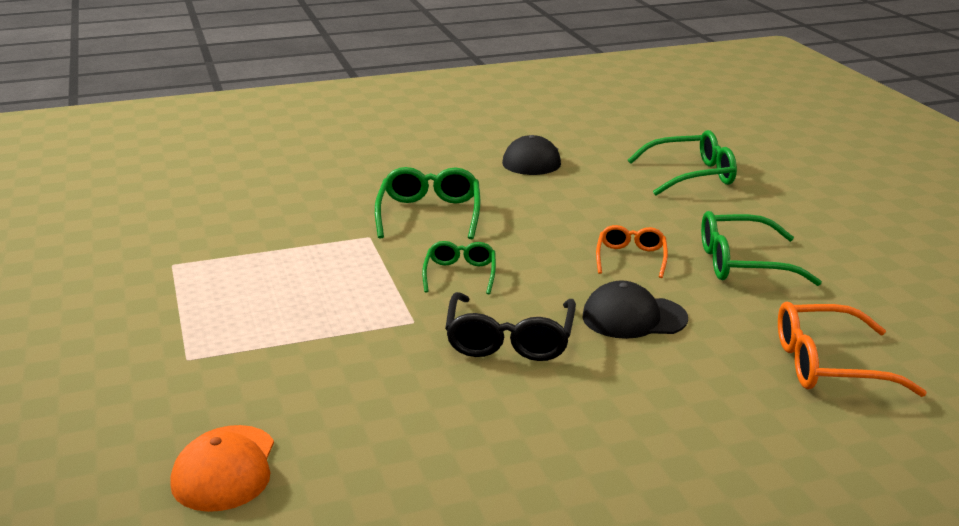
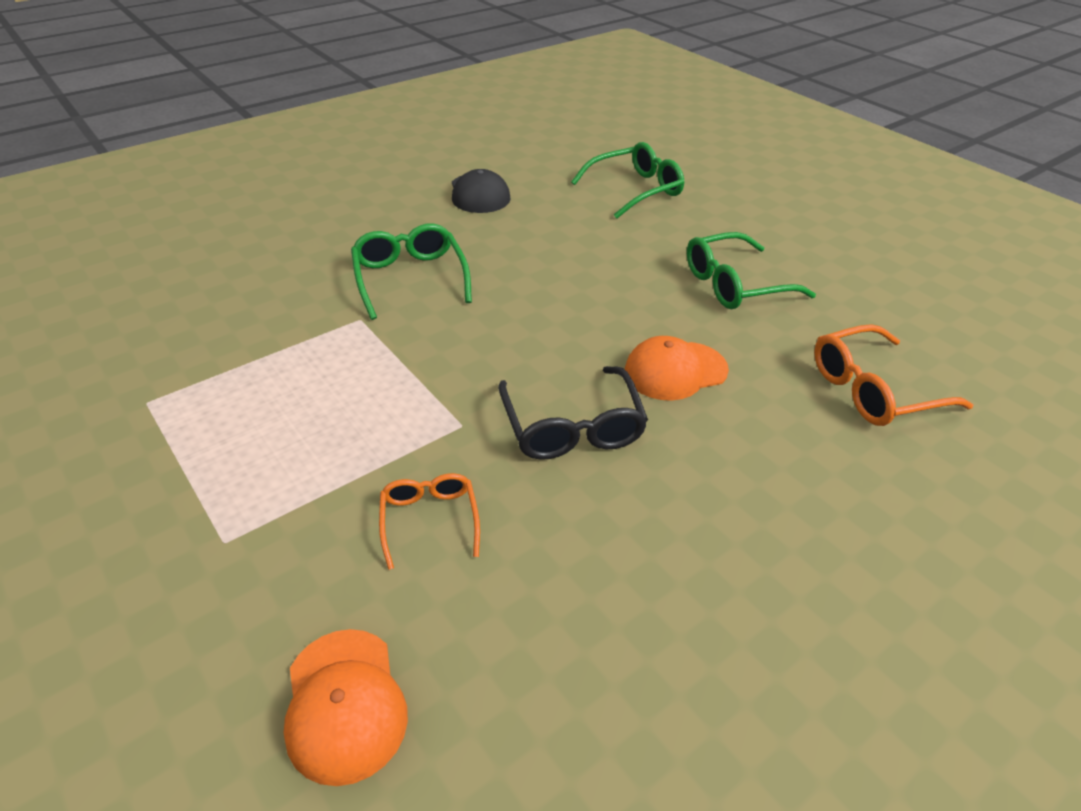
camera: 20 degrees left, 15 degrees up
(460, 274) = (479, 351): green glasses -> none
(631, 258) = (634, 298): orange glasses -> orange glasses (429, 521)
(634, 317) = (675, 371): black cap -> orange cap

